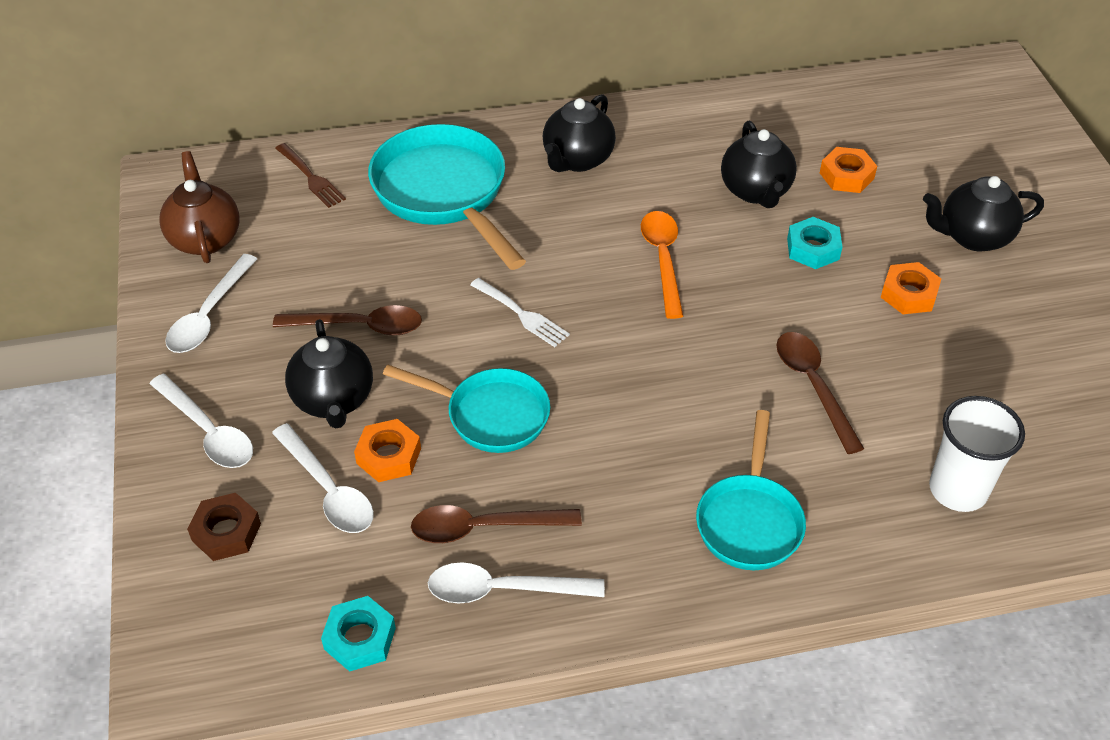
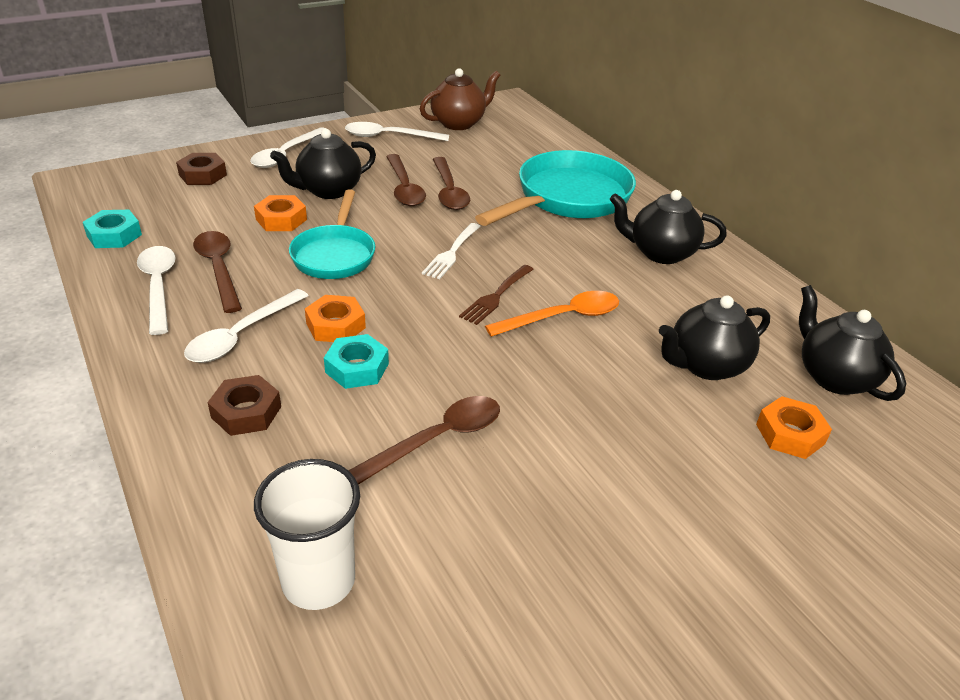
camera: 70 degrees right, 10 degrees down
(311, 178) = (544, 146): brown fork -> brown fork (496, 296)
(328, 490) = (244, 202): white spoon -> white spoon (241, 335)
(385, 287) = (449, 191): none -> brown spoon
(749, 521) = (246, 412): turquoise pan -> brown nut
(813, 249) = (646, 418): turquoise nut -> turquoise nut (357, 368)
(909, 294) = (623, 508): orange nut -> orange nut (335, 325)
(973, 237) = (772, 568): black teapot -> black teapot (834, 377)

